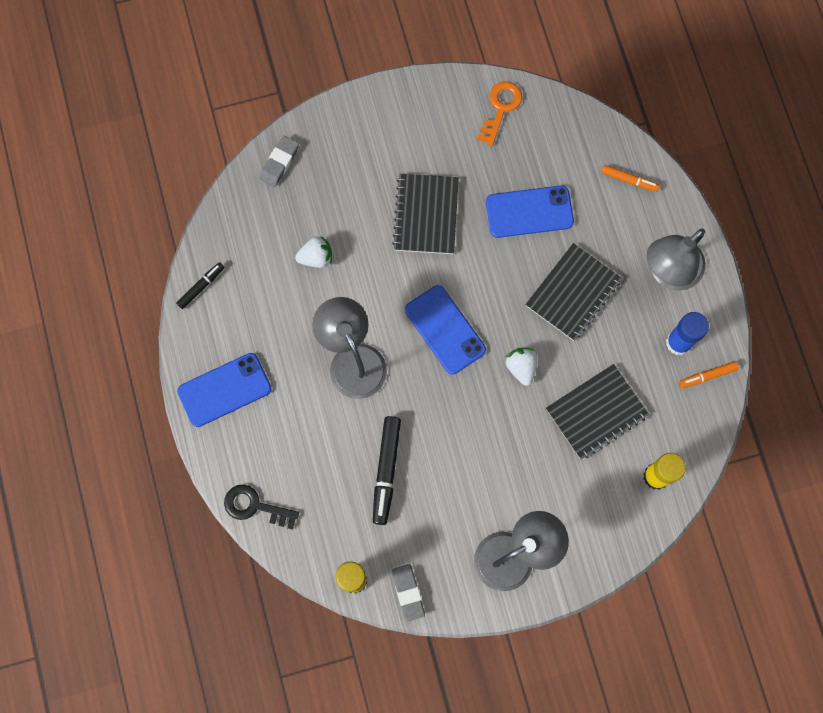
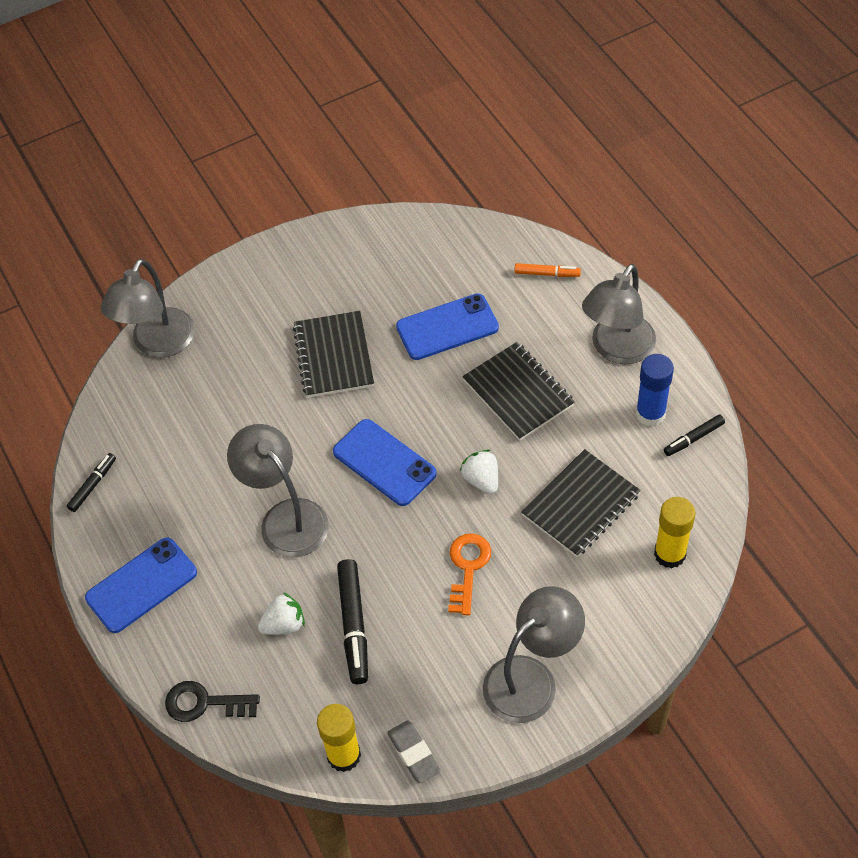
camera: 10 degrees left, 20 degrees down
(279, 163) = (158, 344): grey eraser -> grey lamp
(316, 257) = (220, 425): white strawberry -> white strawberry (284, 624)
(500, 108) = (389, 240): orange key -> orange key (468, 568)
(573, 293) = (518, 393): black notebook -> black notebook turned 60 degrees counterclockwise
(707, 376) = (693, 438): orange marker -> black marker

